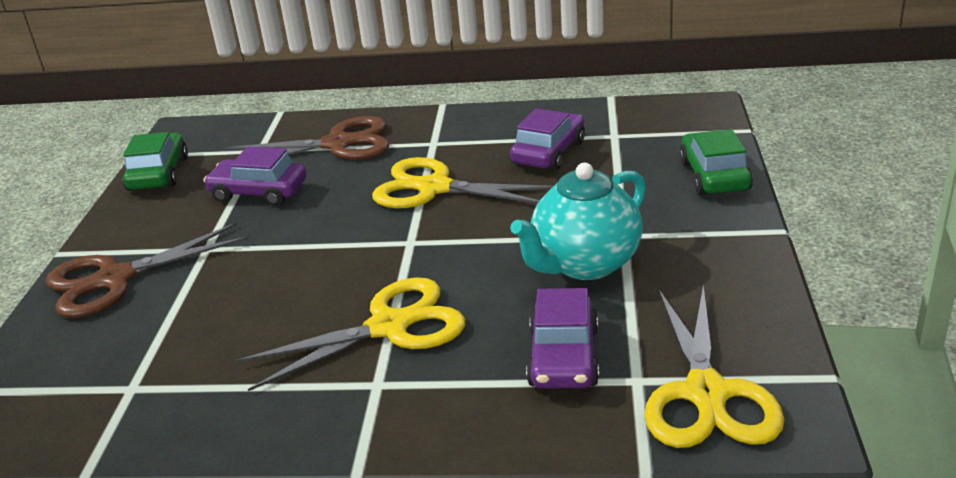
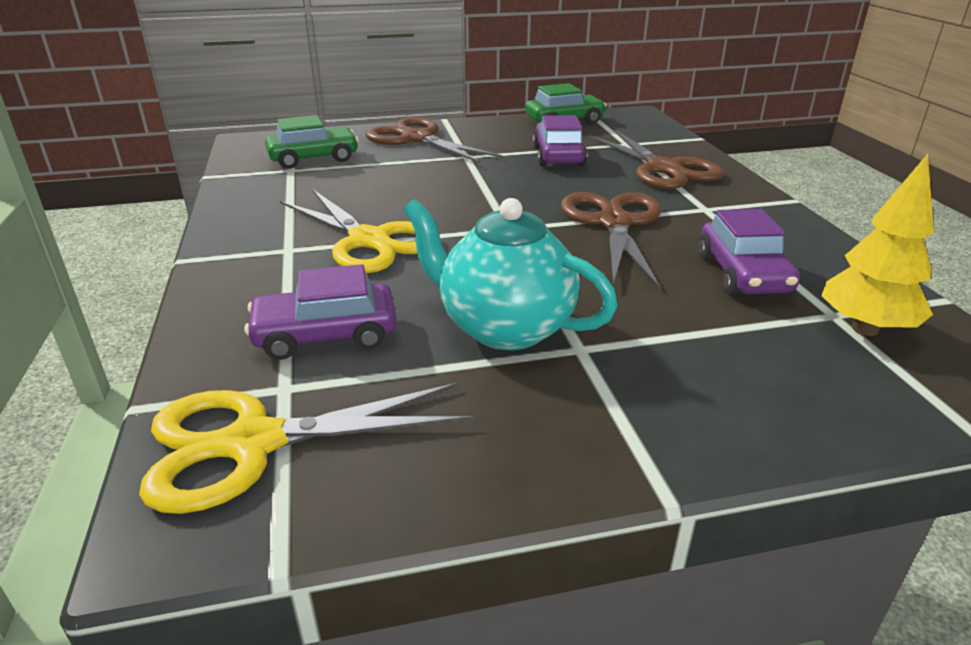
camera: 70 degrees right, 0 degrees up
(434, 188) = (614, 223): yellow scissors -> brown scissors
(548, 152) = (742, 274): purple car -> purple car turned 75 degrees clockwise
(634, 130) = (865, 329): none -> yellow tree
(714, 176) = (792, 414): green car -> green car (313, 158)

